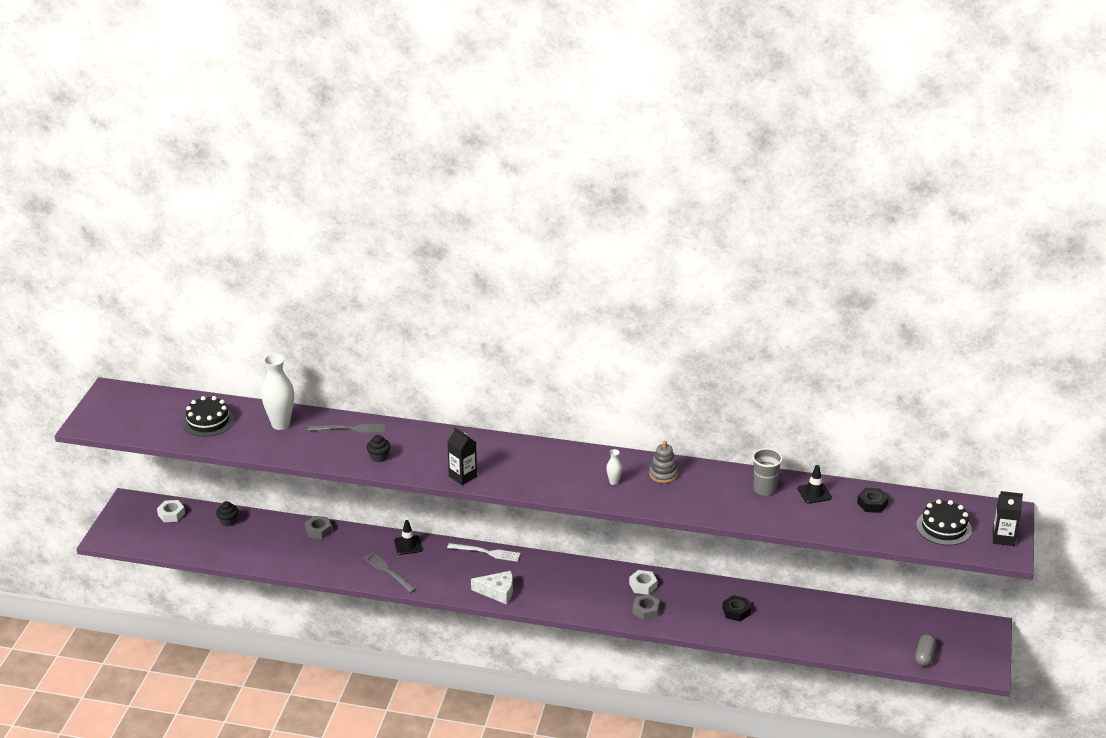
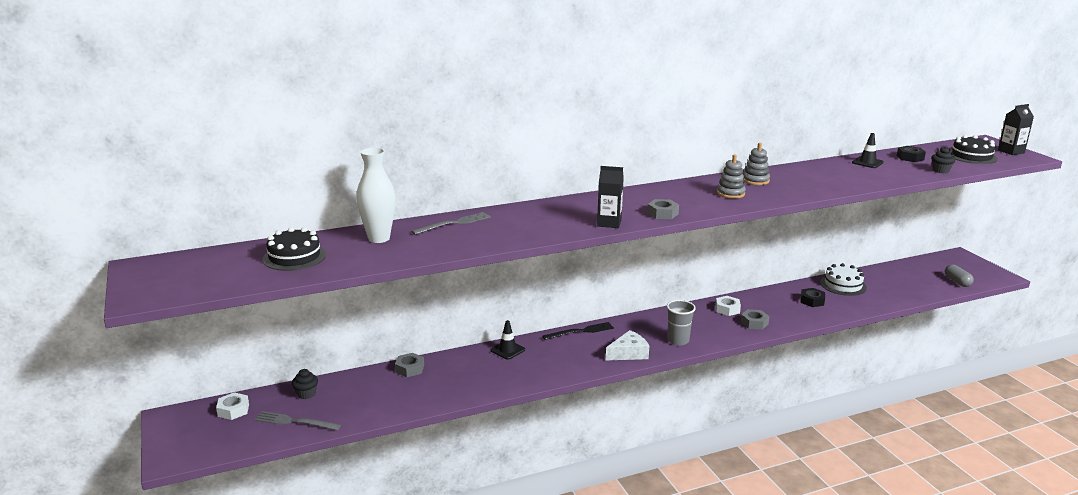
camera: 35 degrees left, 10 degrees down
(379, 457) = (513, 232): black cupcake -> black cupcake (940, 170)
(388, 571) = (516, 374): grey fork -> grey fork (294, 422)
(486, 552) = (580, 331): white fork -> black fork
(519, 483) = (662, 213): none -> grey nut
(613, 482) = (730, 193): white vase -> grey stacking toy
(764, 489) = (835, 169): grey cup -> grey cup (678, 340)
(796, 608) = (843, 285): none -> white cake

